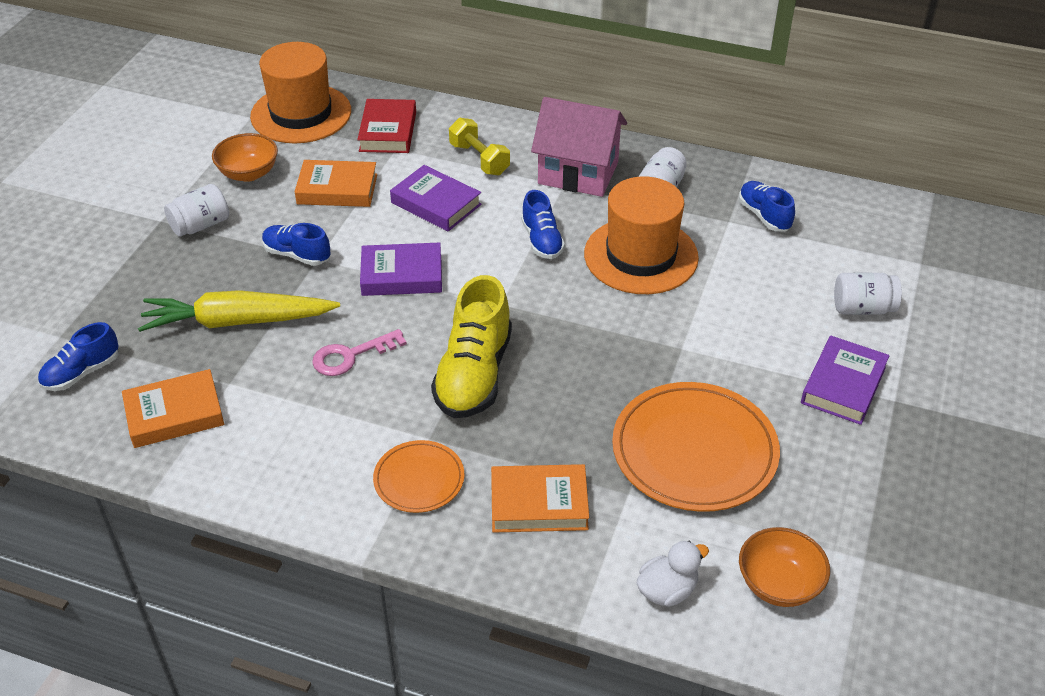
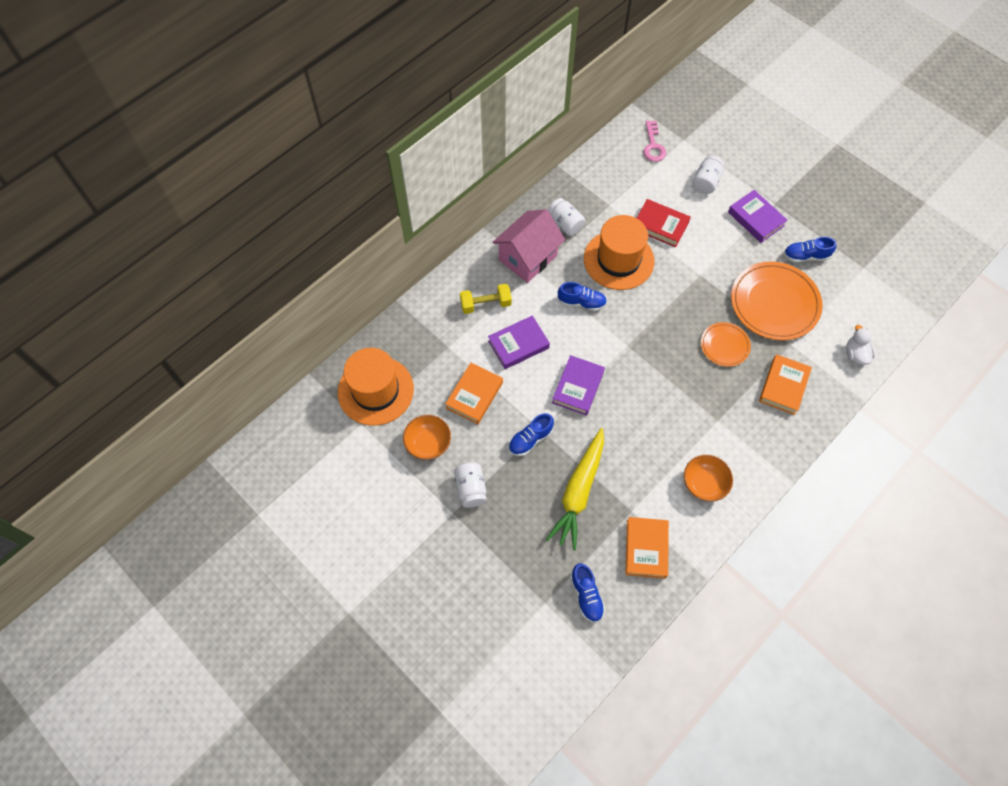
camera: 65 degrees left, 20 degrees up
(351, 356) = (637, 438): pink key -> pink key (653, 146)
(388, 131) = (427, 345): red book -> red book (660, 225)
(419, 479) = (746, 436): orange plate -> orange plate (724, 345)
(474, 374) = (679, 381): yellow shoe -> none
(764, 215) = (613, 186): blue shoe -> blue shoe (805, 256)
(779, 584) = (866, 308): orange bowl -> orange bowl (704, 484)

